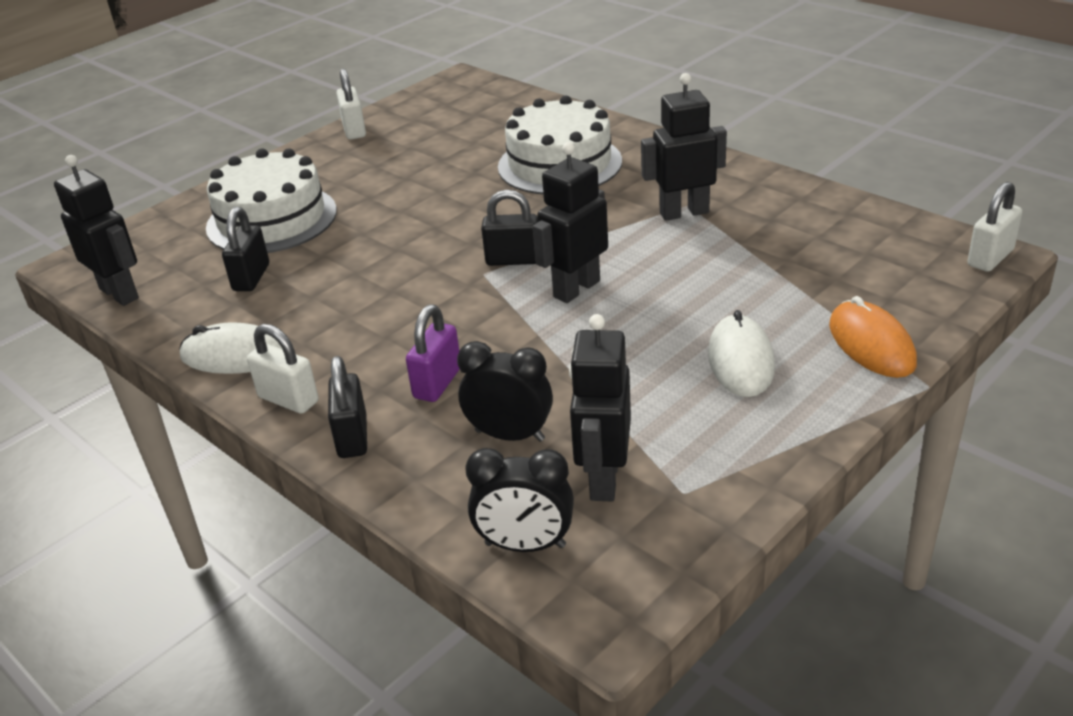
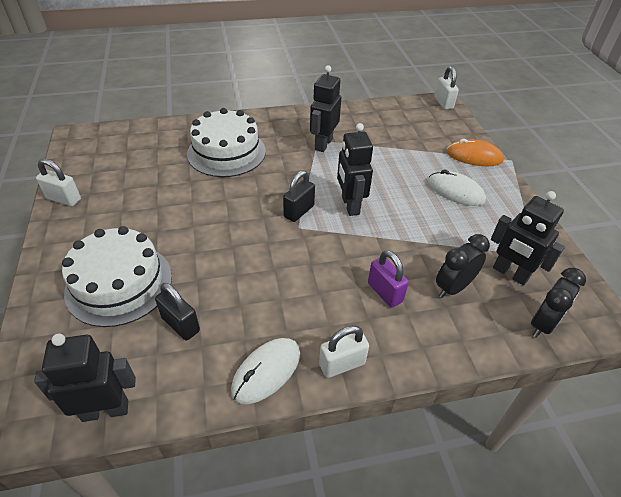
camera: 60 degrees left, 10 degrees up
(352, 437) = (405, 350): black padlock -> none

